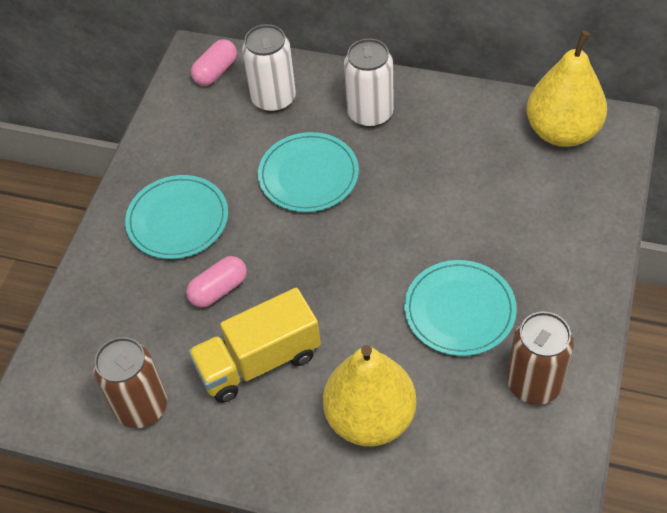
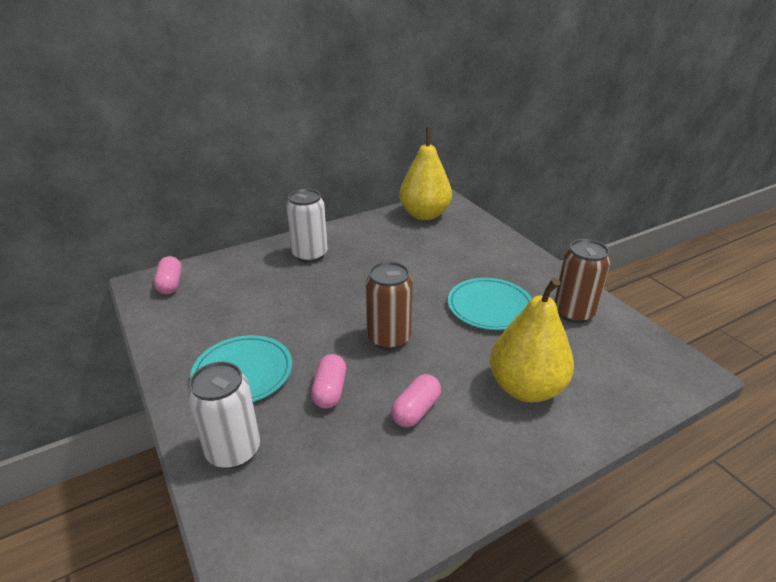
camera: 50 degrees left, 20 degrees down
(141, 407) = (369, 506): brown can -> brown can (389, 338)
(259, 361) = (416, 410): yellow truck -> pink capsule
(273, 99) = (234, 277): white can -> white can (233, 450)
(308, 175) = (310, 299): turquoise plate -> none

